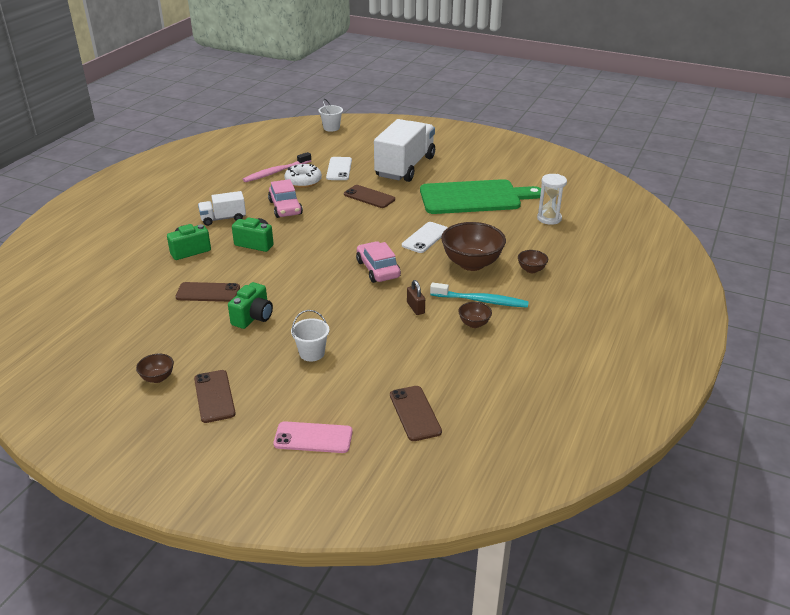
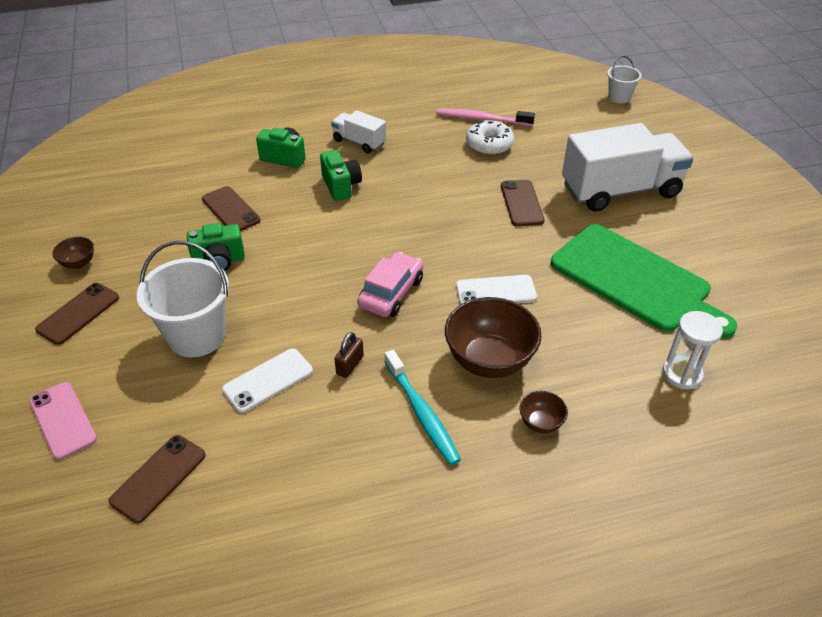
camera: 50 degrees right, 10 degrees up
(285, 208) = (426, 164): pink car -> none
(312, 353) = (197, 336): white bucket -> white bucket, size x1.84
(339, 169) = (546, 151): white phone -> white phone (268, 380)
(474, 324) = (369, 433): brown bowl -> none

